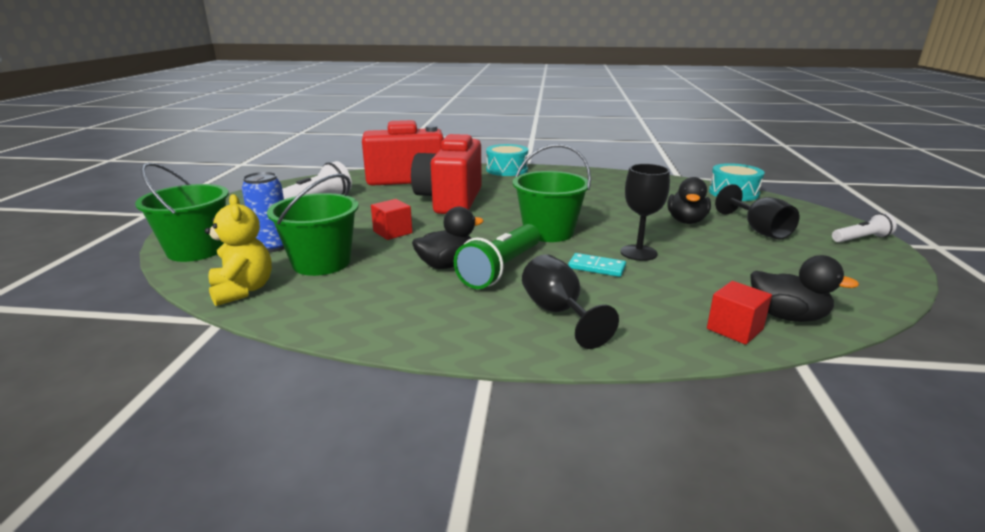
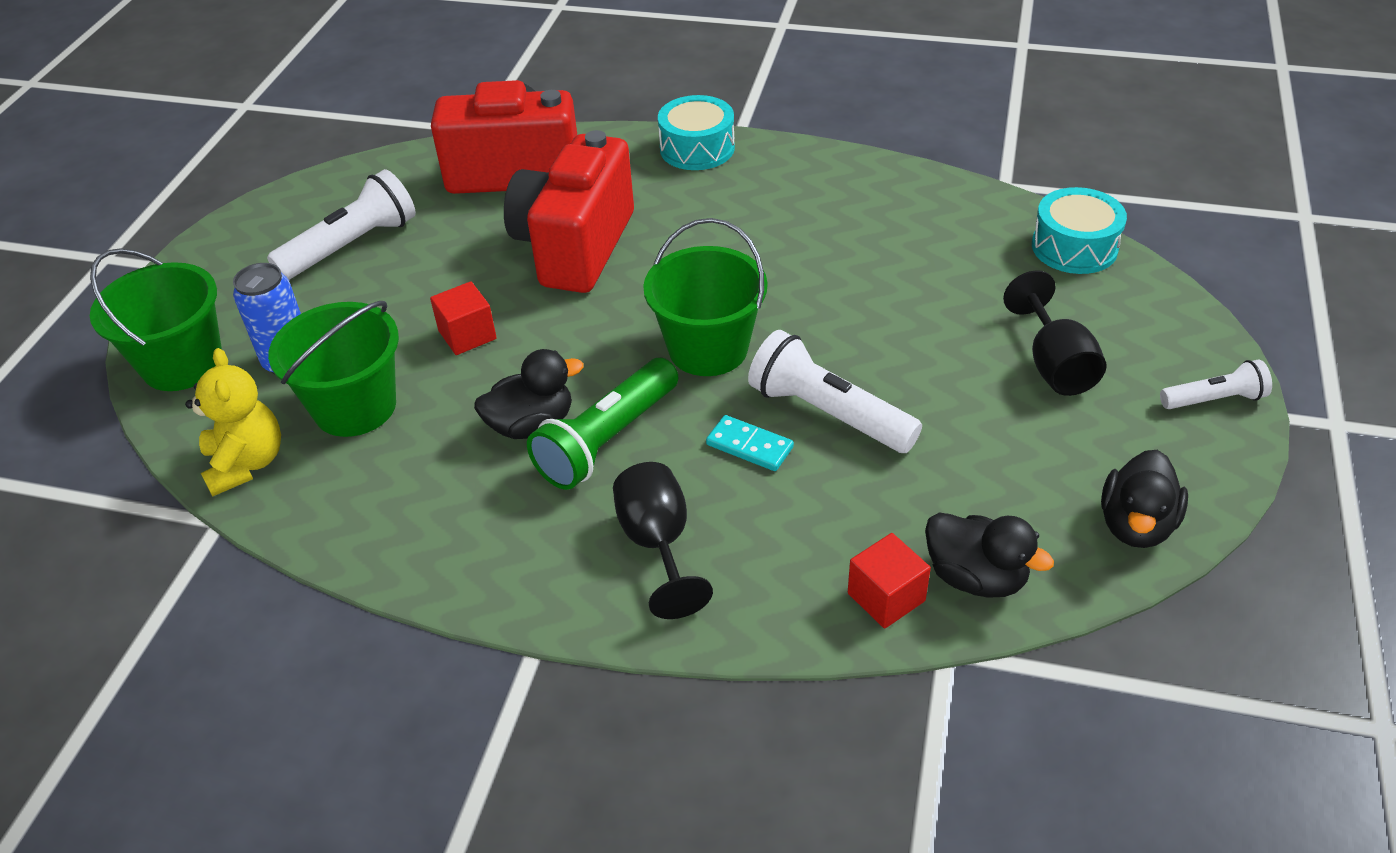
camera: 10 degrees right, 20 degrees up
(638, 253) = (828, 413): black goblet -> white flashlight
(686, 221) = (946, 331): black duck -> black duck (1136, 525)

